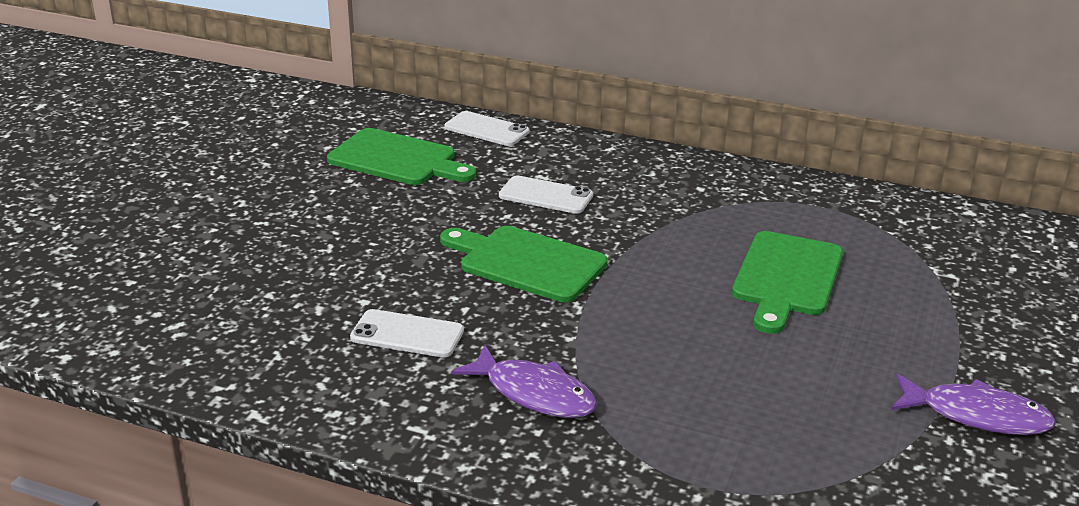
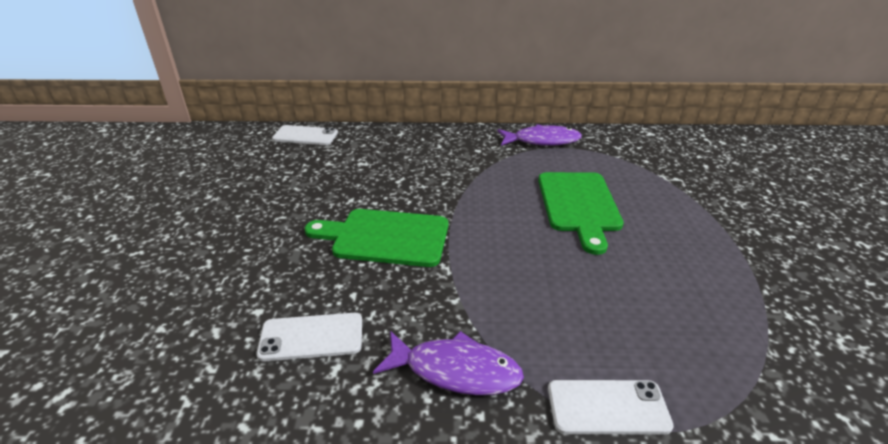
camera: 20 degrees left, 5 degrees up
(397, 159) = (244, 171): green cutting board -> none
(545, 196) = (373, 177): white phone -> white phone (607, 407)
(977, 415) = (786, 287): purple fish -> purple fish (542, 141)

